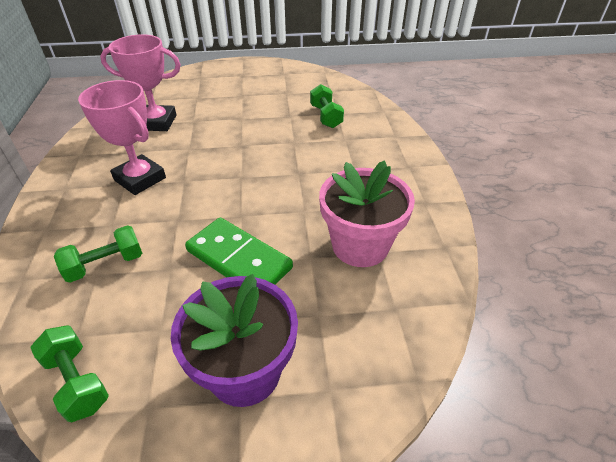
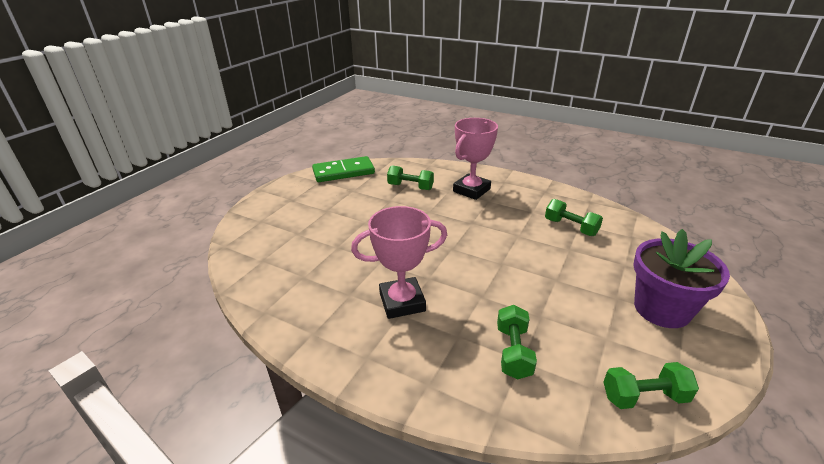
camera: 55 degrees left, 10 degrees down
(157, 122) = (313, 268): pink trophy -> pink trophy (471, 190)
(239, 259) = (552, 279): green domino -> green domino (343, 172)
(360, 245) = (570, 227): pink flower pot -> green dumbbell

